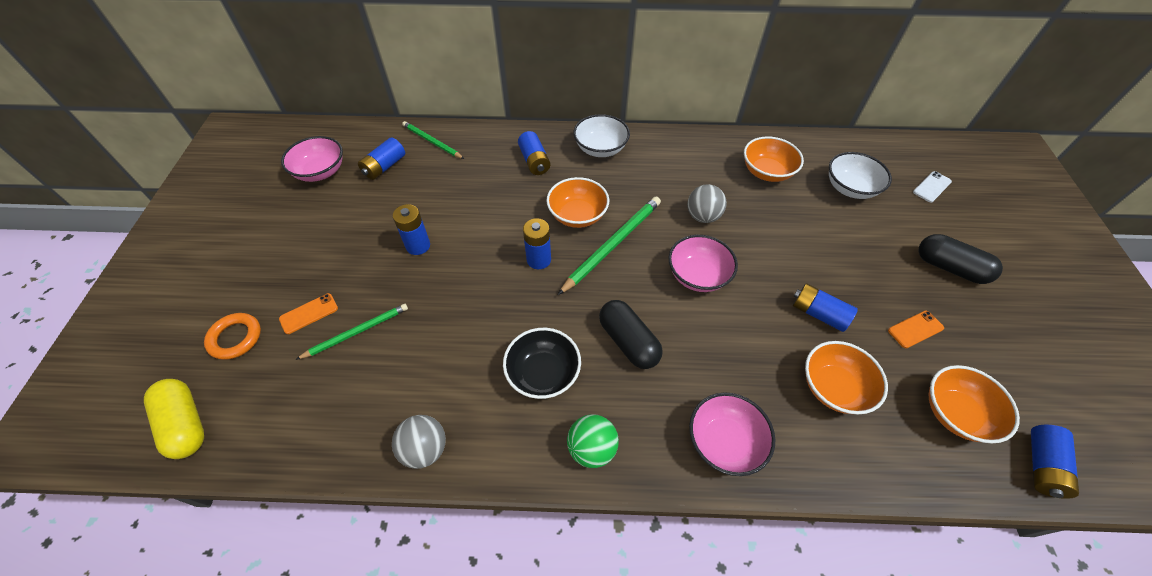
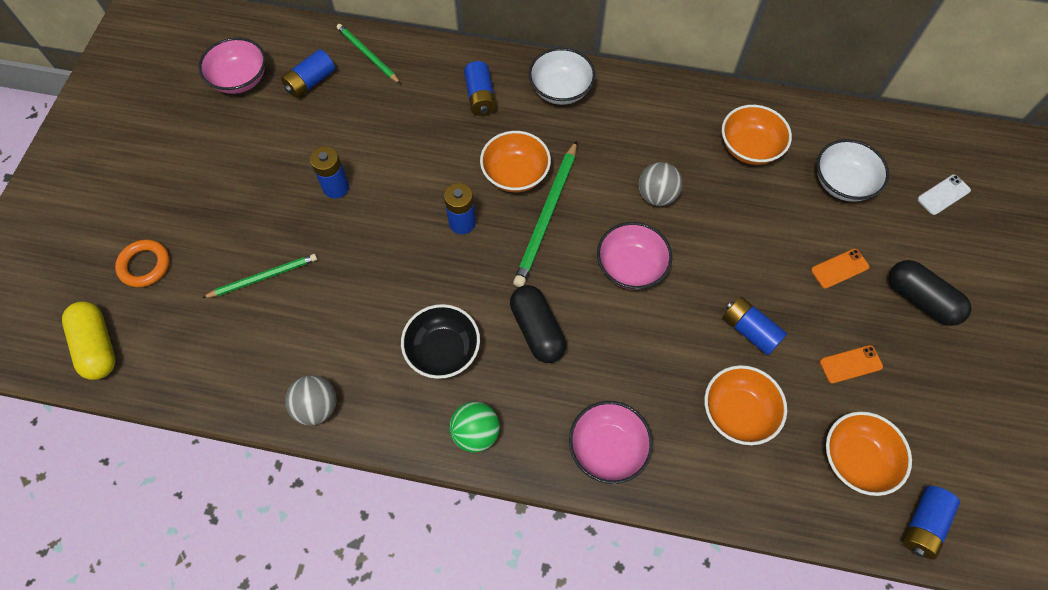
camera: 10 degrees right, 10 degrees up
(309, 313) = (217, 250): orange phone -> orange phone (839, 268)
(613, 244) = (547, 216): green pencil -> green pencil turned 150 degrees clockwise

